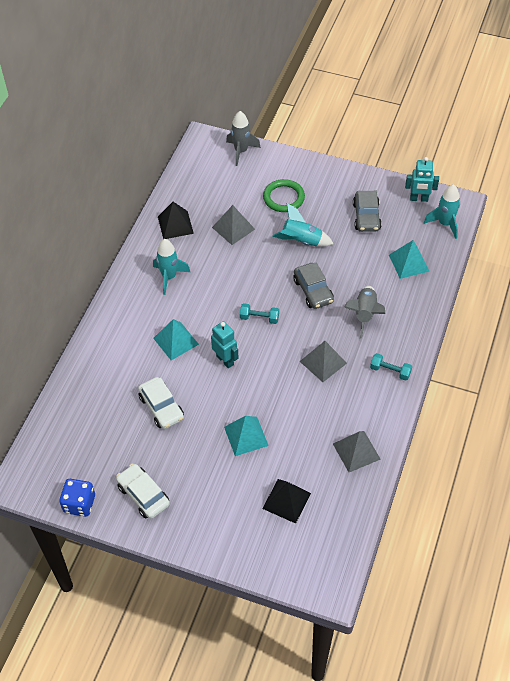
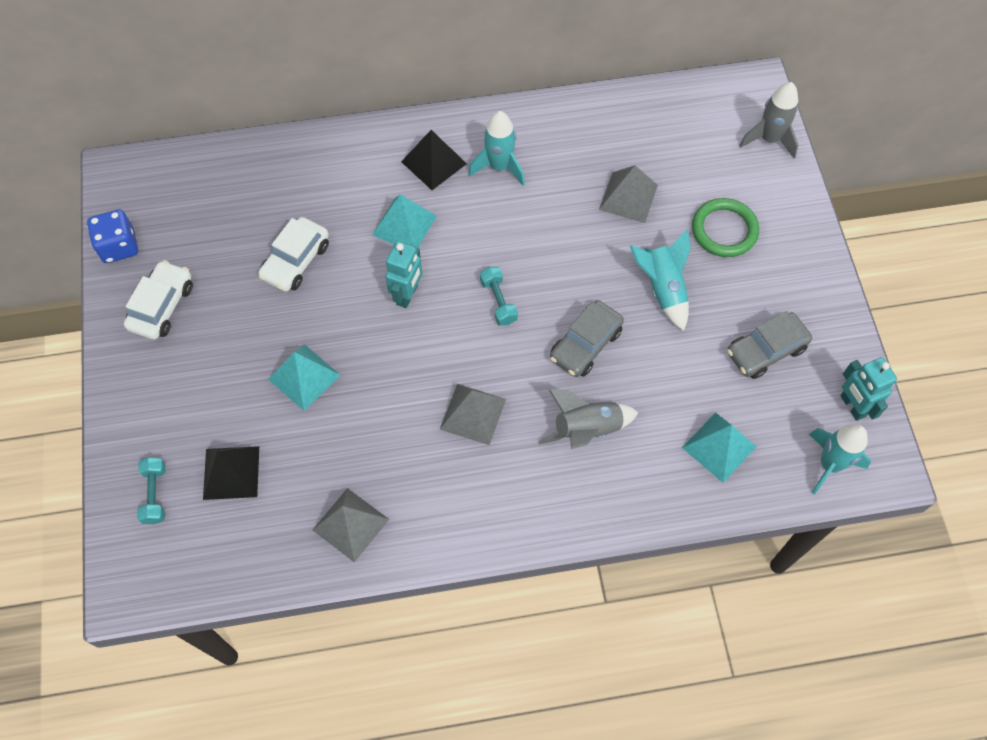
camera: 60 degrees right, 10 degrees up
(175, 225) = (588, 130): black pyramid -> black pyramid (434, 162)
(390, 371) = (508, 508): turquoise dumbbell -> turquoise dumbbell (155, 494)

